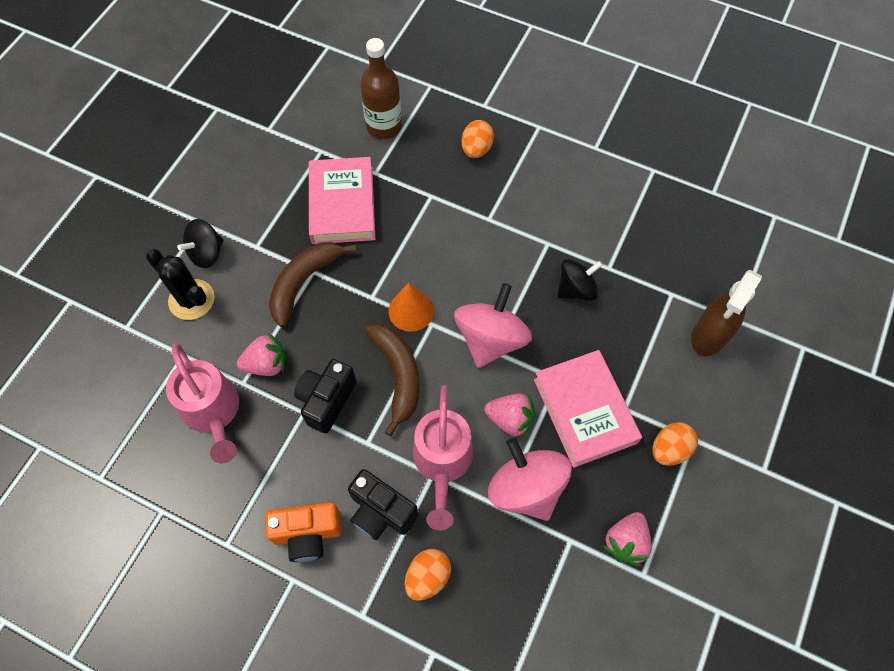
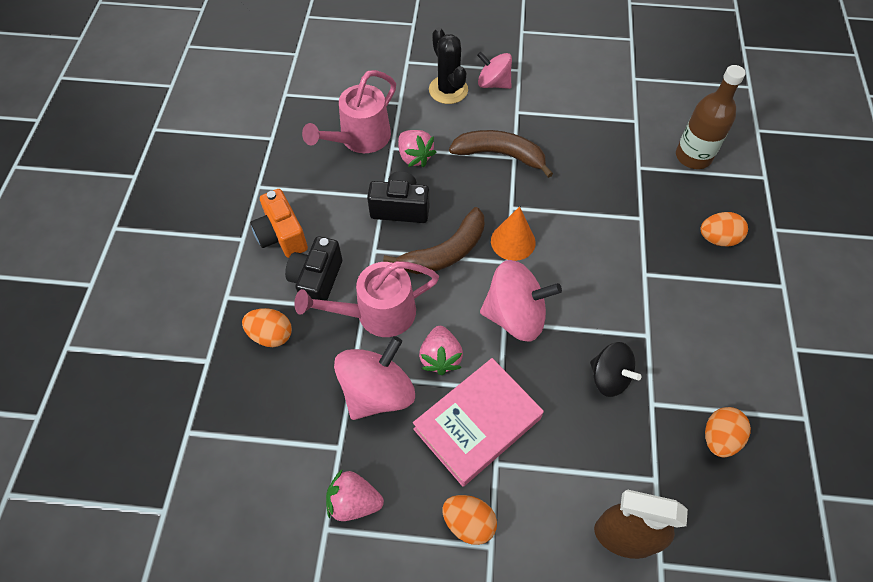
camera: 70 degrees right, 5 degrees down
(191, 300) = (448, 90): black cactus -> black cactus turned 45 degrees counterclockwise
(207, 253) = (493, 83): black spinning top -> pink spinning top
(342, 205) = (590, 155): pink book -> none
(651, 234) = (719, 438): none -> orange egg

